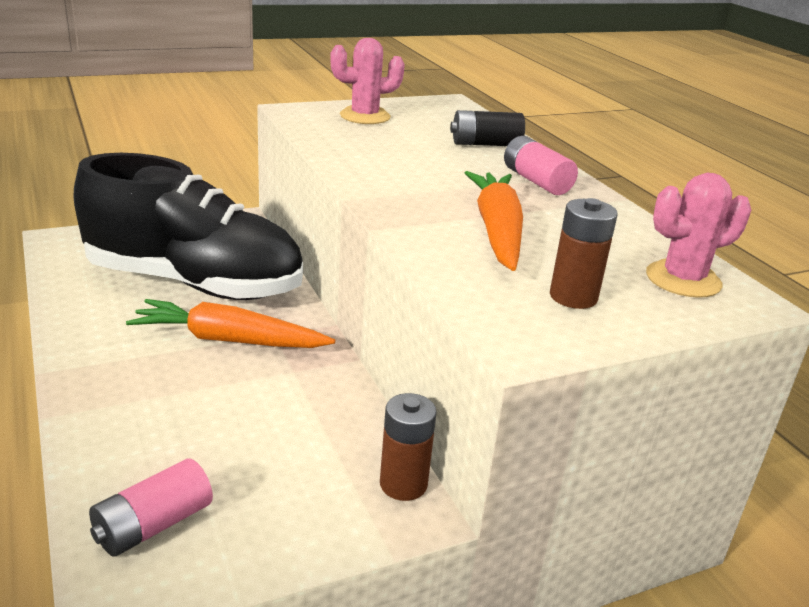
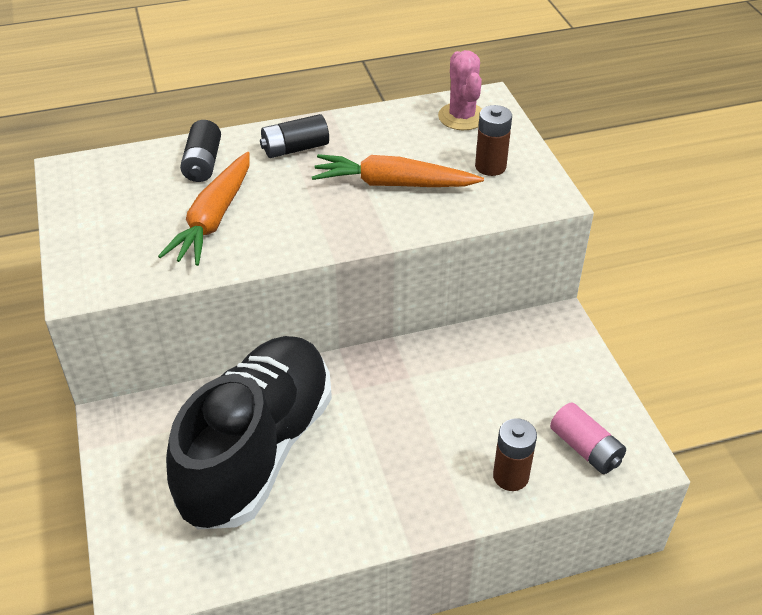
camera: 80 degrees left, 15 degrees up
(228, 340) = (362, 419): orange carrot -> orange carrot (213, 219)
(365, 116) = (109, 235): pink cactus -> none
(403, 484) = (536, 324): brown battery -> brown battery (510, 476)
(536, 181) = (295, 148): pink battery -> black battery

